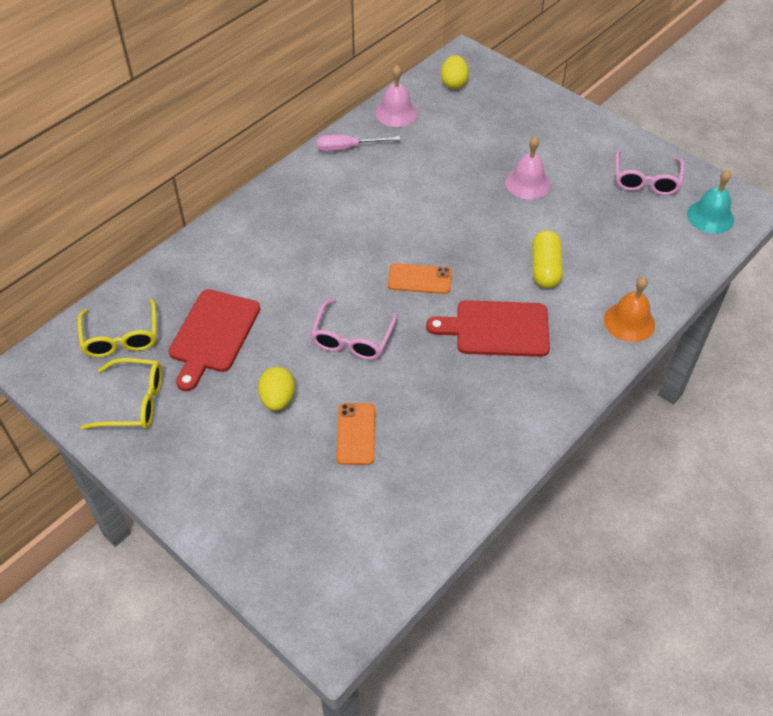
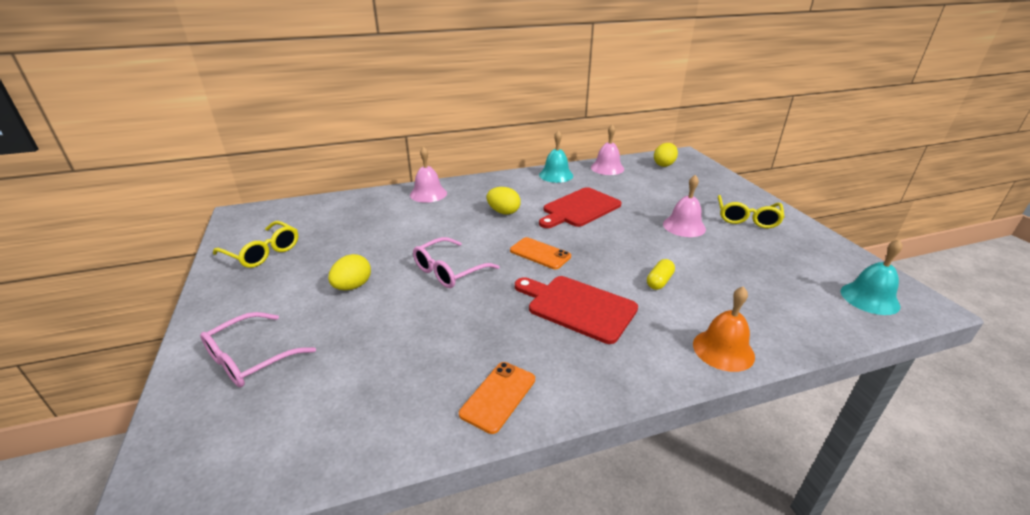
camera: 30 degrees right, 20 degrees down
(121, 337) = (303, 218): yellow glasses -> yellow glasses (747, 218)
(213, 334) = (358, 235): red cutting board -> red cutting board (580, 208)
(228, 238) = (428, 194): none -> pink bell
(338, 234) = (503, 212): none -> yellow egg
(348, 148) = (556, 175): pink screwdriver -> turquoise bell
(356, 434) = (381, 333): orange phone -> orange phone (498, 396)
(545, 268) = (659, 281): yellow capsule -> yellow capsule, size x0.64
(646, 180) = (805, 254): pink glasses -> pink glasses (250, 359)

